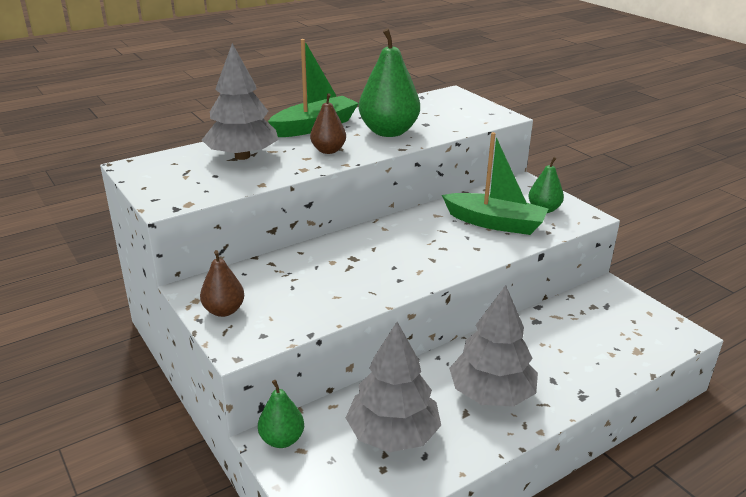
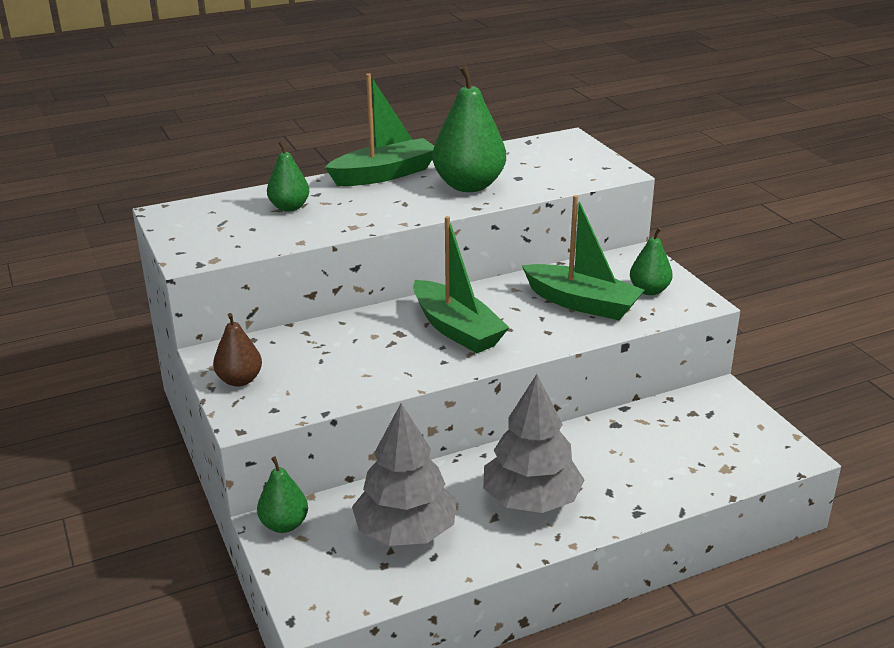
camera: 10 degrees right, 0 degrees up
(242, 156) = (289, 207): grey tree -> green pear
(328, 150) = (389, 205): brown pear -> none
(400, 251) = (456, 329): none -> green boat

